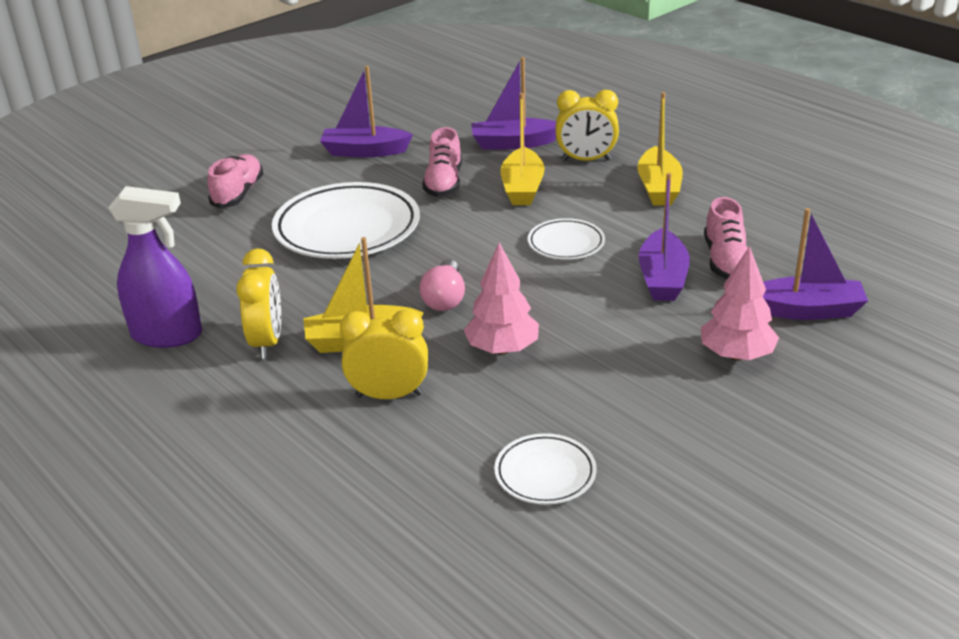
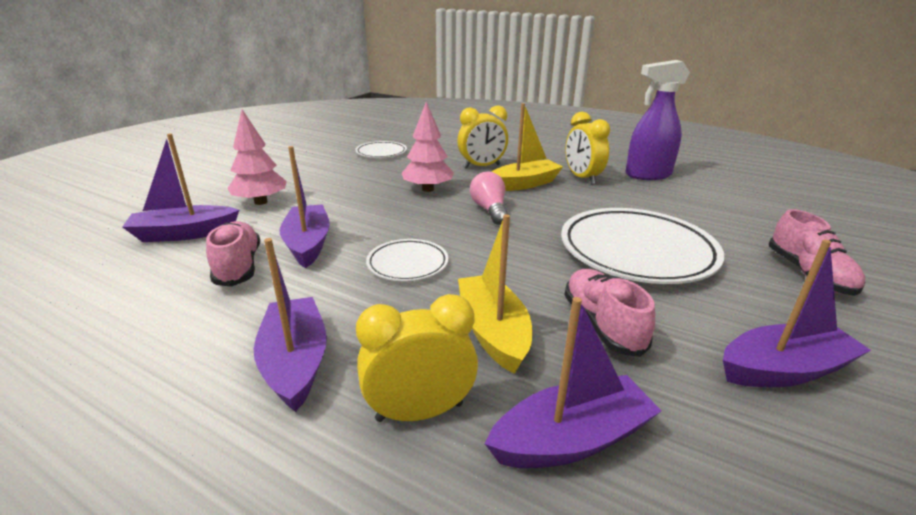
camera: 160 degrees right, 5 degrees down
(658, 188) = (295, 362): yellow boat -> purple boat

